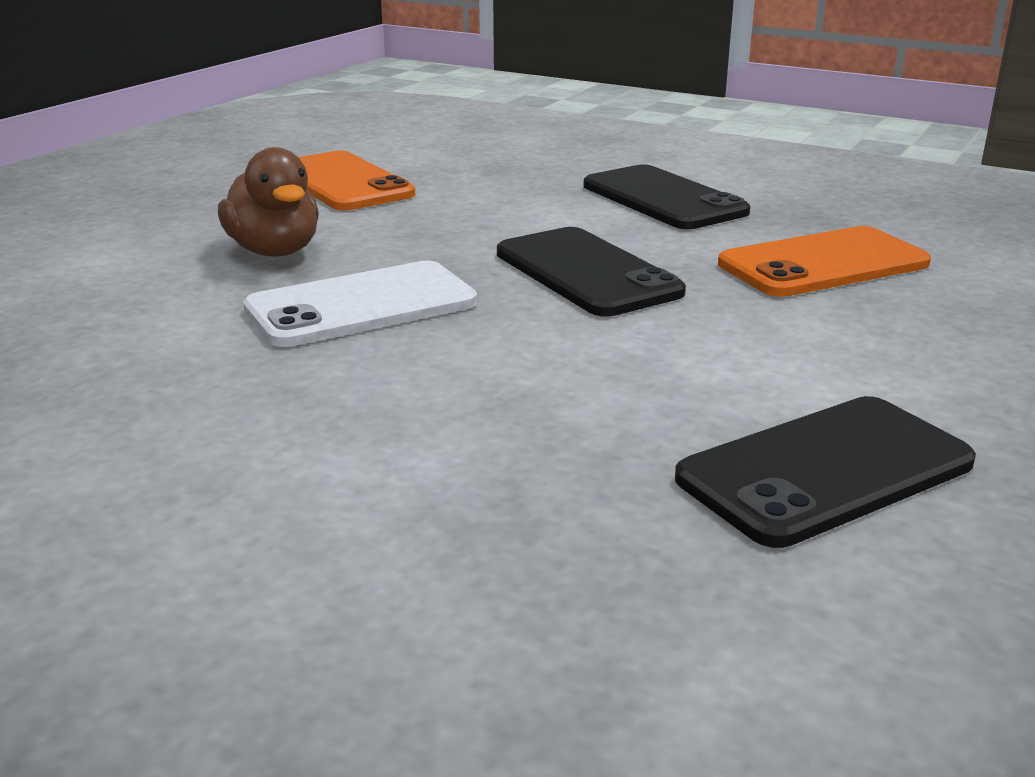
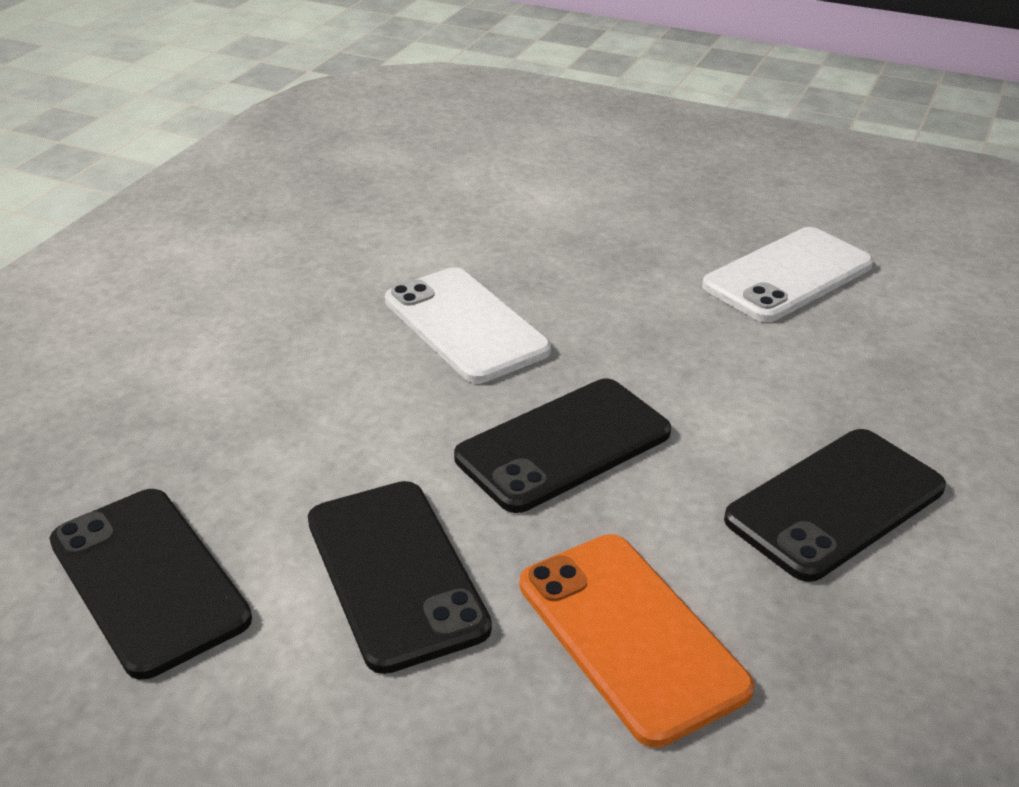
camera: 85 degrees right, 10 degrees up
(275, 251) = (581, 268): brown duck -> none
(342, 183) = (787, 275): orange phone -> white phone
(778, 343) = (395, 573): none -> black phone

